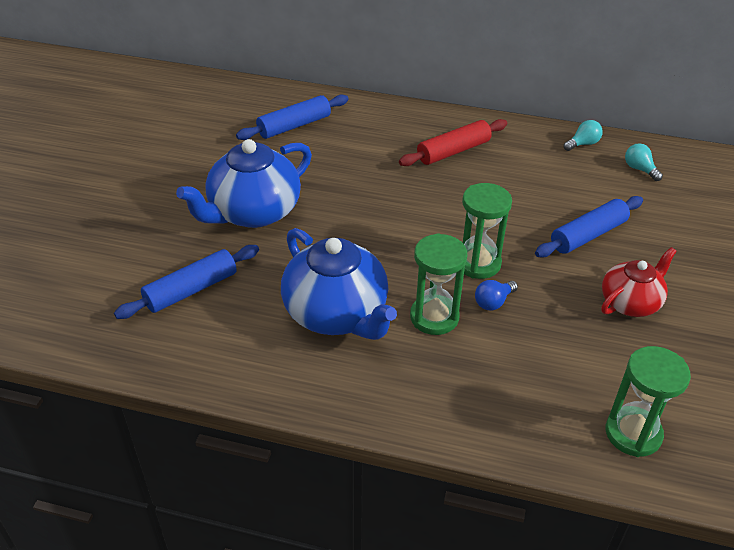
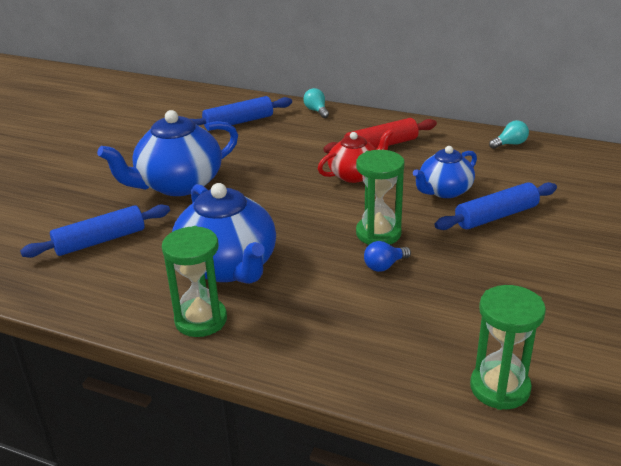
camera: 10 degrees right, 10 degrees down
(434, 317) = (322, 275): green hourglass -> green hourglass (201, 320)
(531, 206) = (444, 191): none -> blue teapot
(630, 302) = (526, 274): red teapot -> red teapot (355, 174)
(639, 169) = (563, 166): turquoise light bulb -> turquoise light bulb (316, 111)

